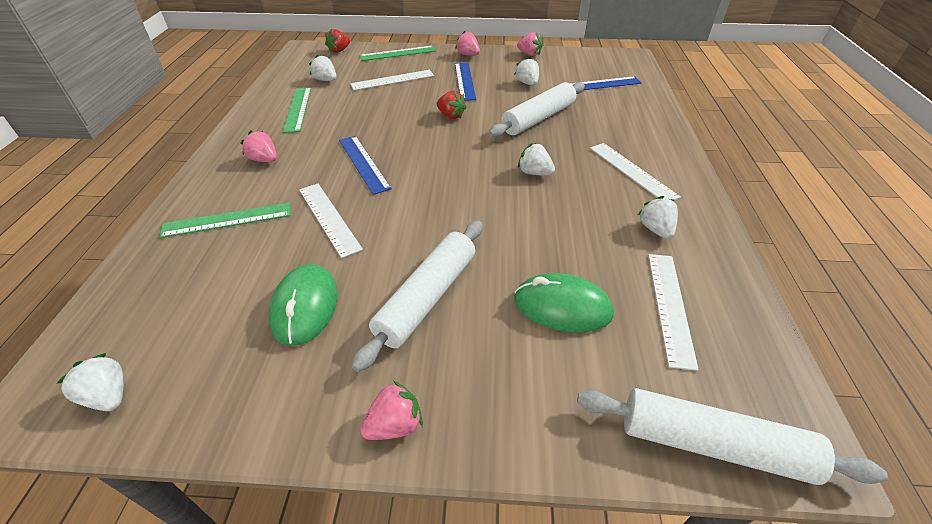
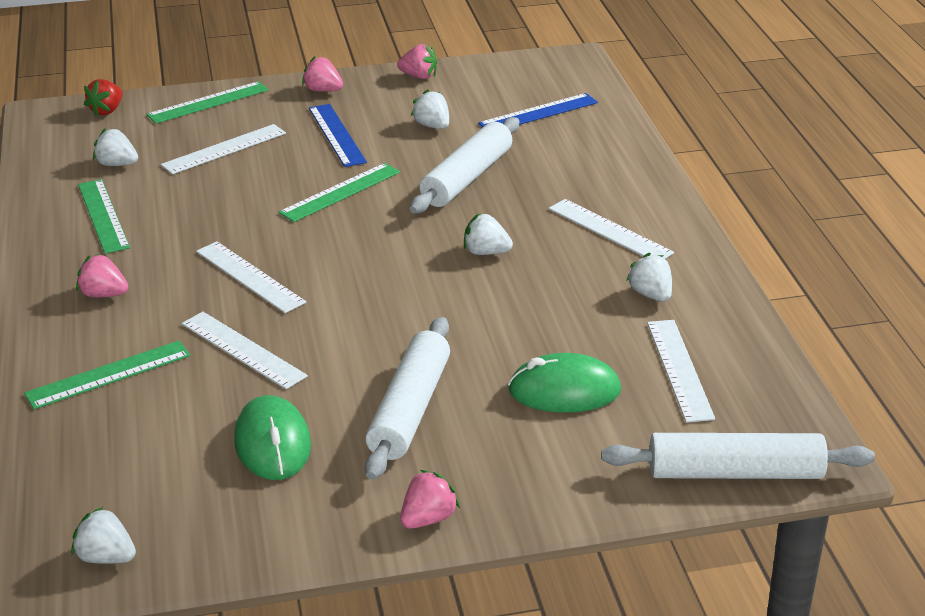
camera: 15 degrees left, 10 degrees down
(363, 163) = (250, 276): blue ruler -> white ruler
(451, 116) = (340, 192): red strawberry -> green ruler

